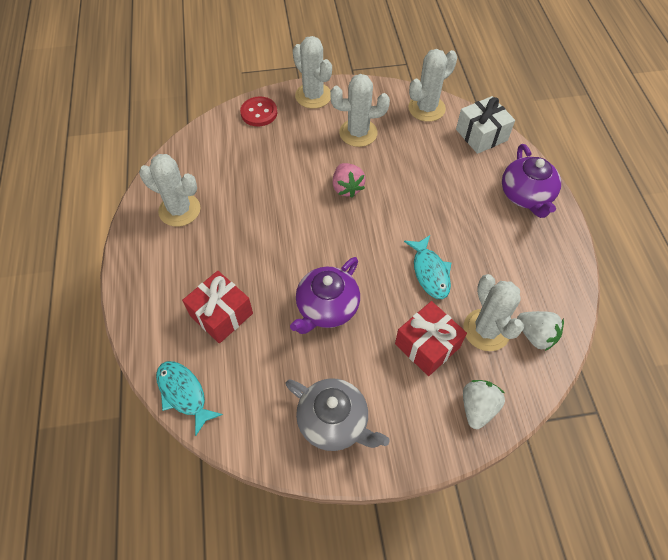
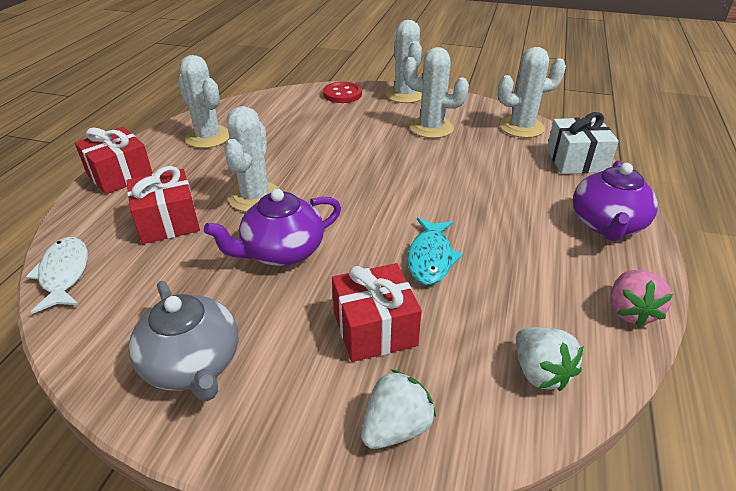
camera: 25 degrees right, 20 degrees down
(139, 282) = (120, 175): none -> red gift
(184, 393) = (64, 274): turquoise fish -> white fish
(347, 188) = (387, 163): pink strawberry -> pink strawberry (630, 311)
(486, 330) = (468, 340): white cactus -> white cactus (255, 197)

